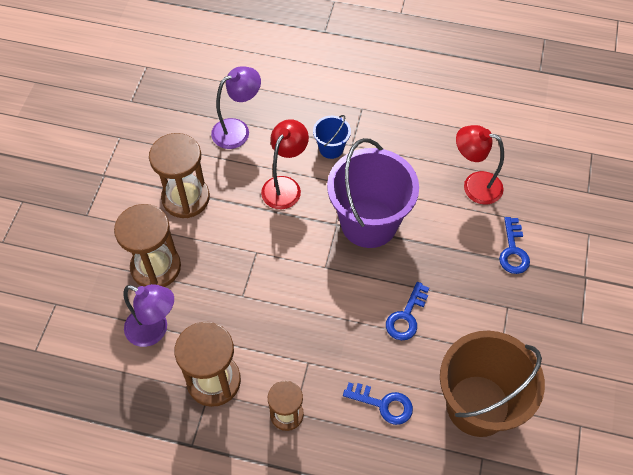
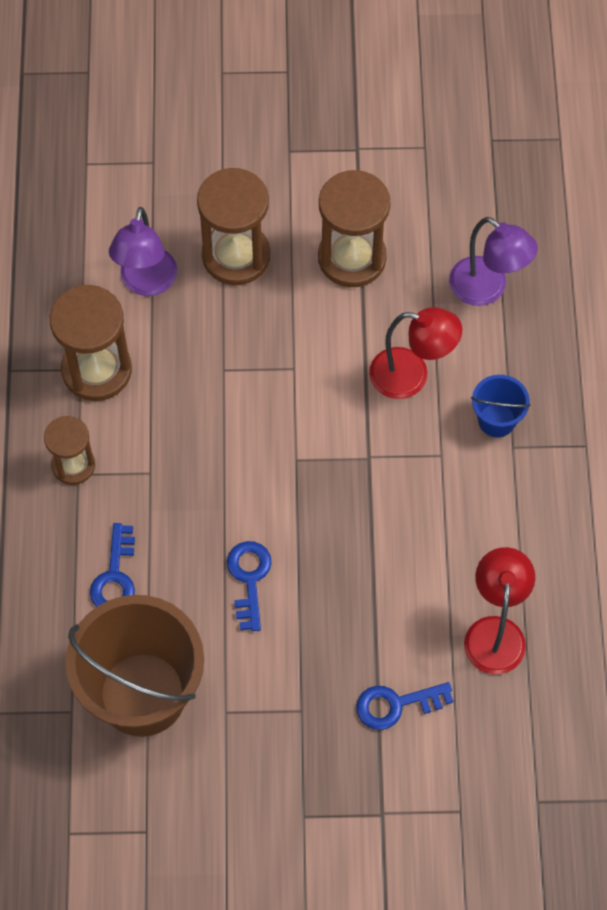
camera: 75 degrees right, 5 degrees up
(369, 223) = (383, 499): purple bucket -> none
(406, 316) = (249, 579): blue key -> blue key turned 75 degrees clockwise

